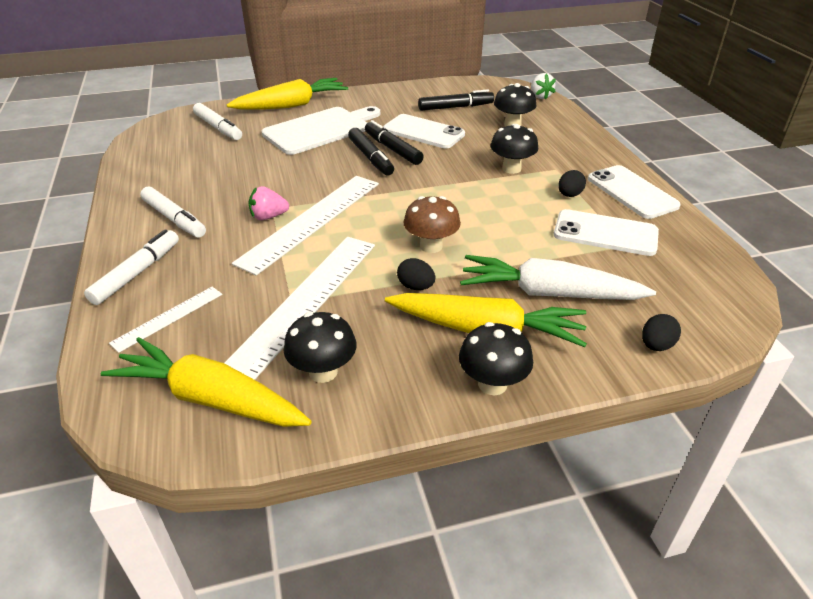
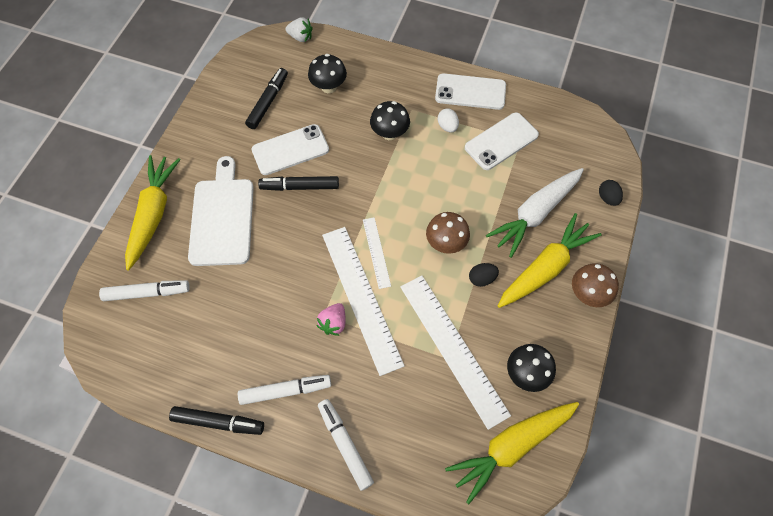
camera: 55 degrees left, 25 degrees up
(168, 318) = (415, 442): white ruler -> white ruler (376, 252)
(370, 158) = (301, 209): black marker -> black marker (218, 422)
(492, 384) = (588, 294): black mushroom -> brown mushroom
(569, 195) = (447, 126): black egg -> white egg

